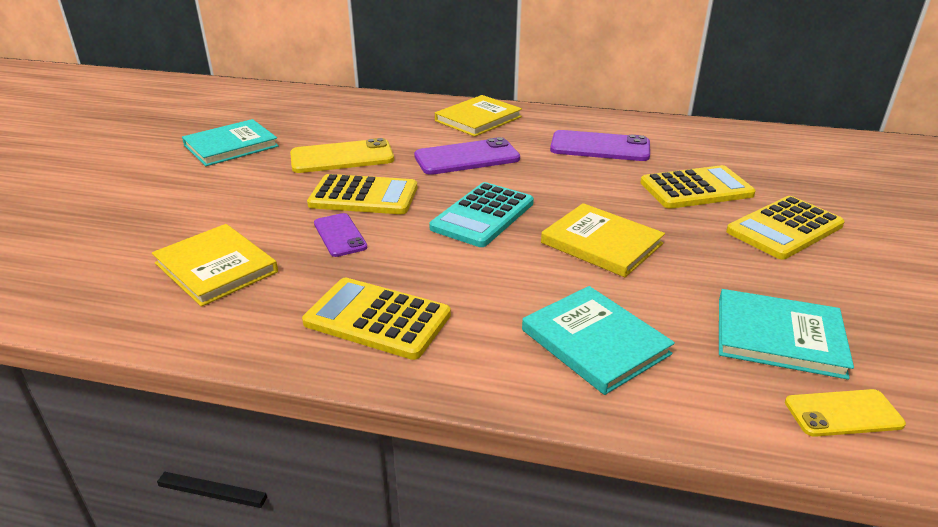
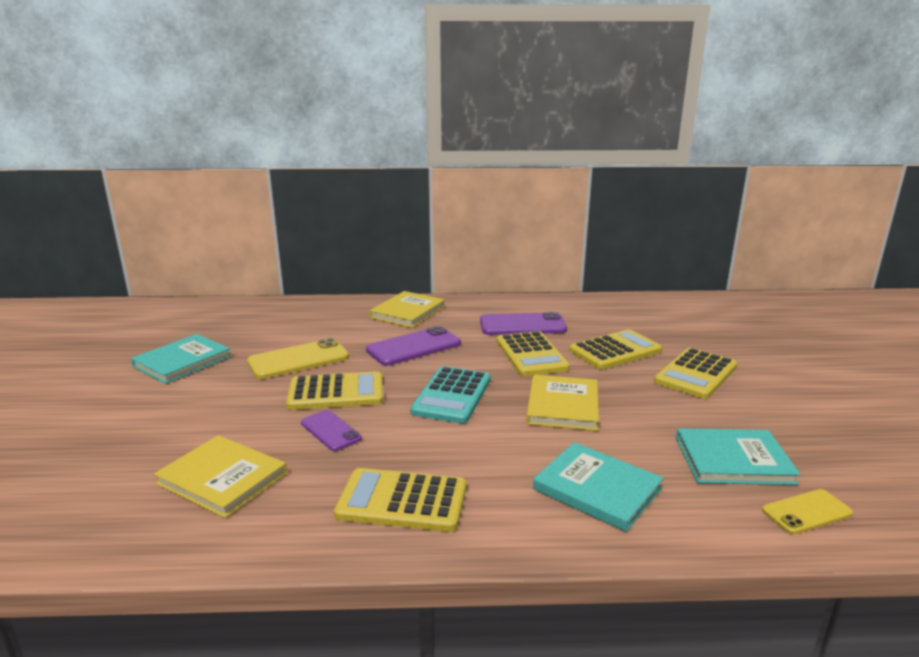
camera: 15 degrees left, 10 degrees down
(593, 181) = (531, 355): none -> yellow calculator
(601, 243) = (562, 405): yellow book -> yellow book turned 75 degrees clockwise

